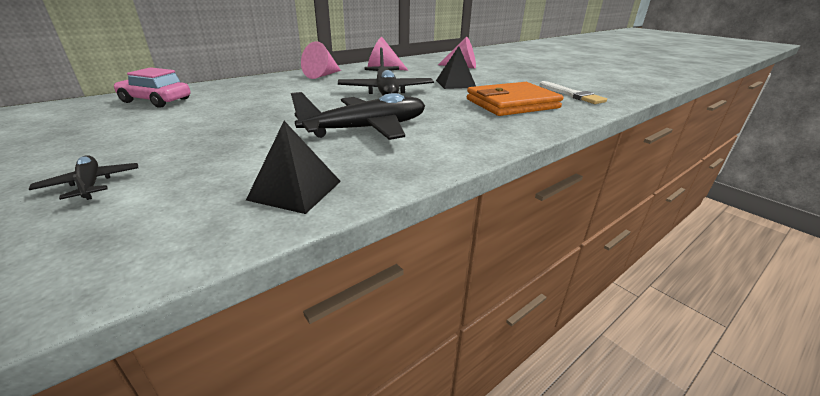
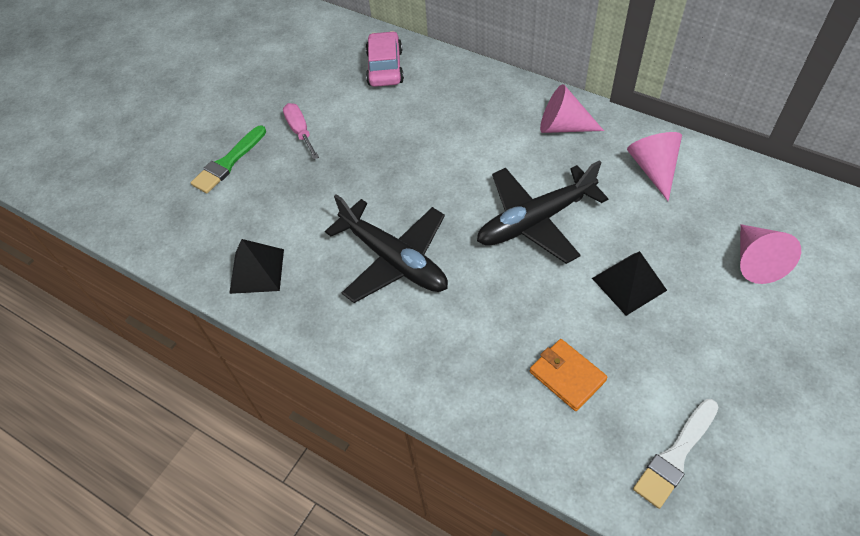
camera: 75 degrees right, 25 degrees up
(90, 184) = (228, 162): black plane -> green brush
(144, 140) = (300, 131): none -> pink screwdriver
(512, 104) = (567, 376): orange wallet -> orange wallet, size x0.56

